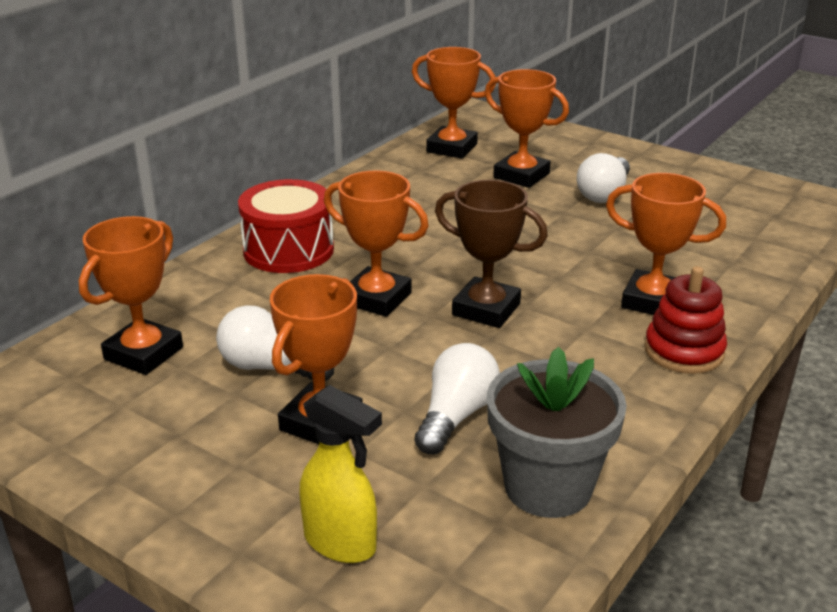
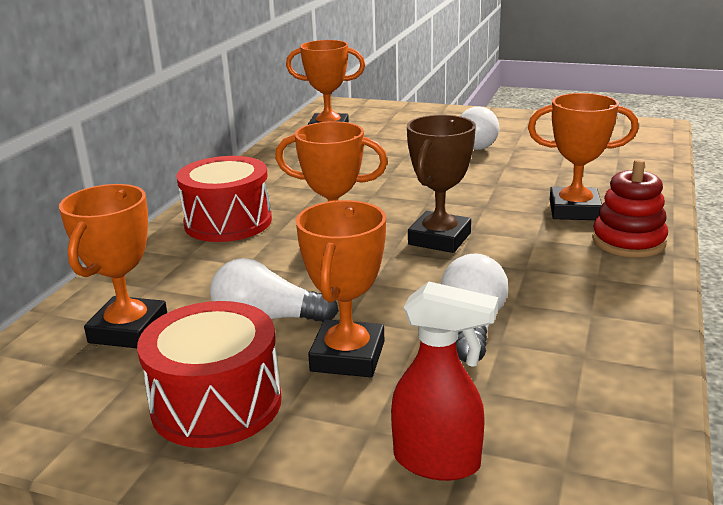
camera: 15 degrees left, 5 degrees down
(183, 444) = (216, 404): none -> red drum
(341, 543) = (438, 462): yellow spray bottle -> red spray bottle
(486, 309) = (439, 239): brown trophy -> brown trophy turned 75 degrees counterclockwise
(521, 175) = (401, 141): orange trophy -> none
(548, 487) = (598, 368): grey flower pot -> none

